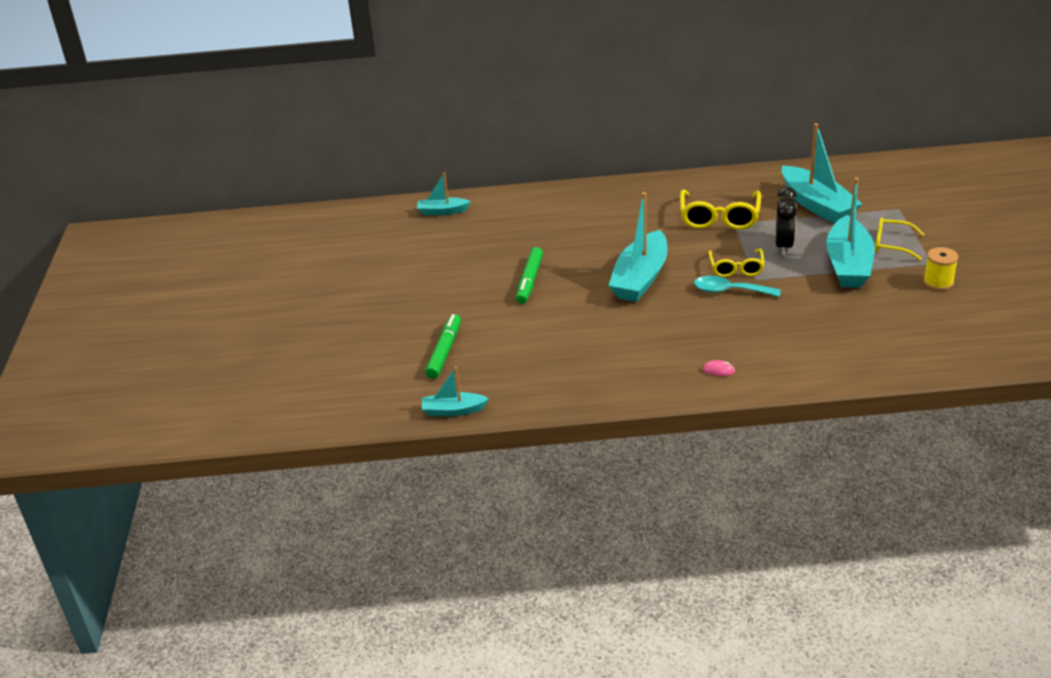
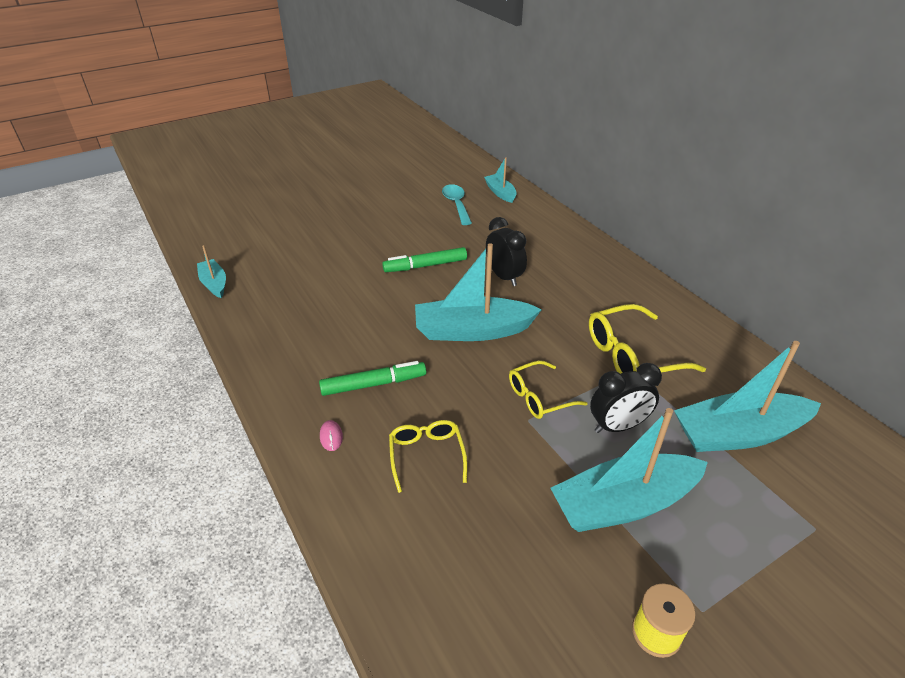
camera: 60 degrees right, 5 degrees up
(444, 352) = (296, 254): green marker -> green marker (373, 384)
(580, 245) = (504, 277): none -> black clock
(730, 291) = (490, 404): turquoise spoon -> turquoise spoon (456, 204)
(817, 205) = (738, 434): turquoise boat -> turquoise boat turned 45 degrees clockwise
(892, 244) = (712, 543): yellow glasses -> yellow glasses (426, 455)

